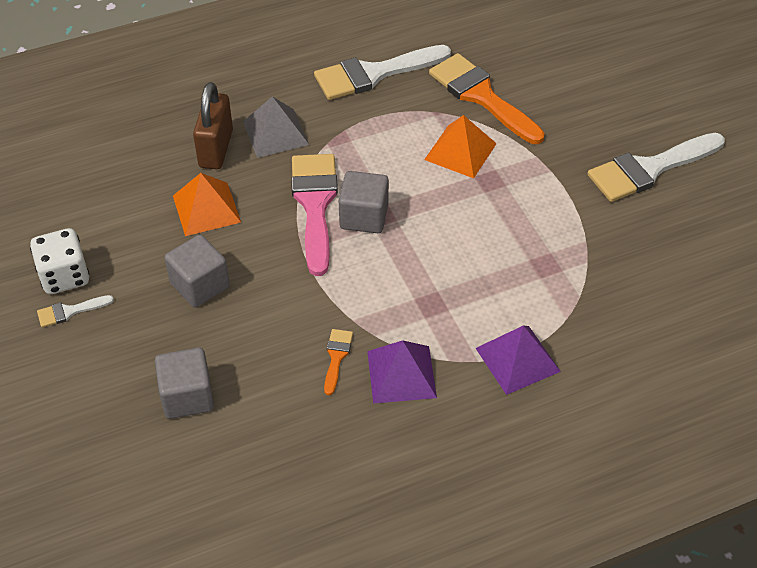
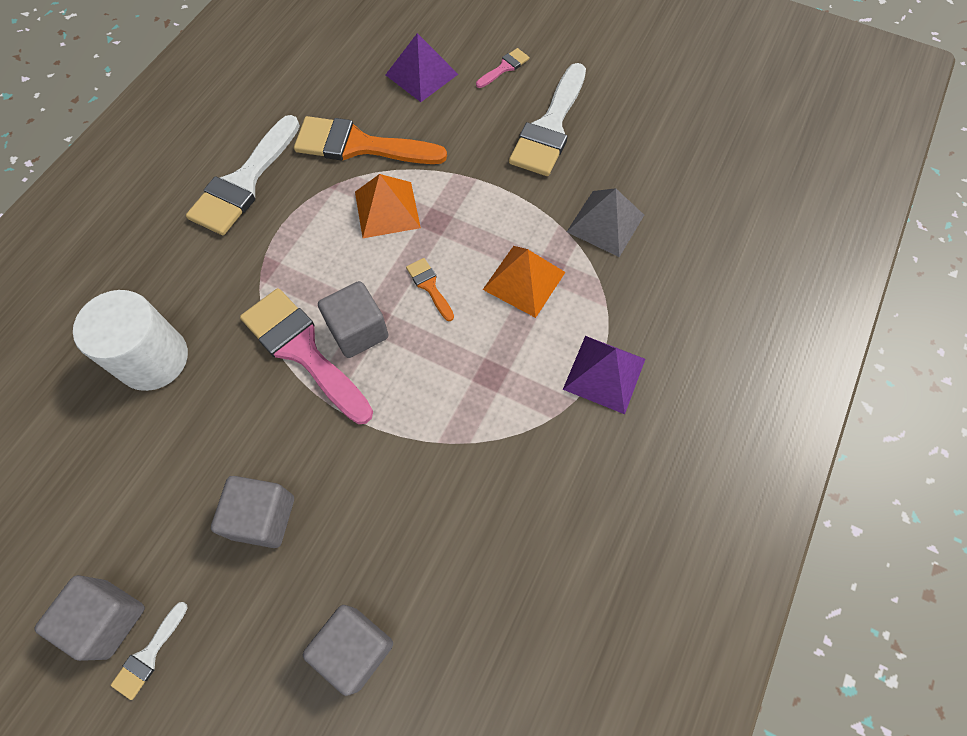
camera: 40 degrees left, 15 degrees up
(64, 276) = (108, 619): white dice -> grey cube
(206, 208) = (198, 430): orange pyramid -> orange pyramid (524, 280)
(216, 149) = (153, 359): brown padlock -> white cylinder
(275, 133) = (200, 302): grey pyramid -> grey pyramid (605, 223)
(336, 357) = (456, 491): orange brush -> orange brush (429, 286)
(401, 374) = (526, 463): purple pyramid -> purple pyramid (421, 74)
(655, 105) = (504, 67): none -> pink brush

